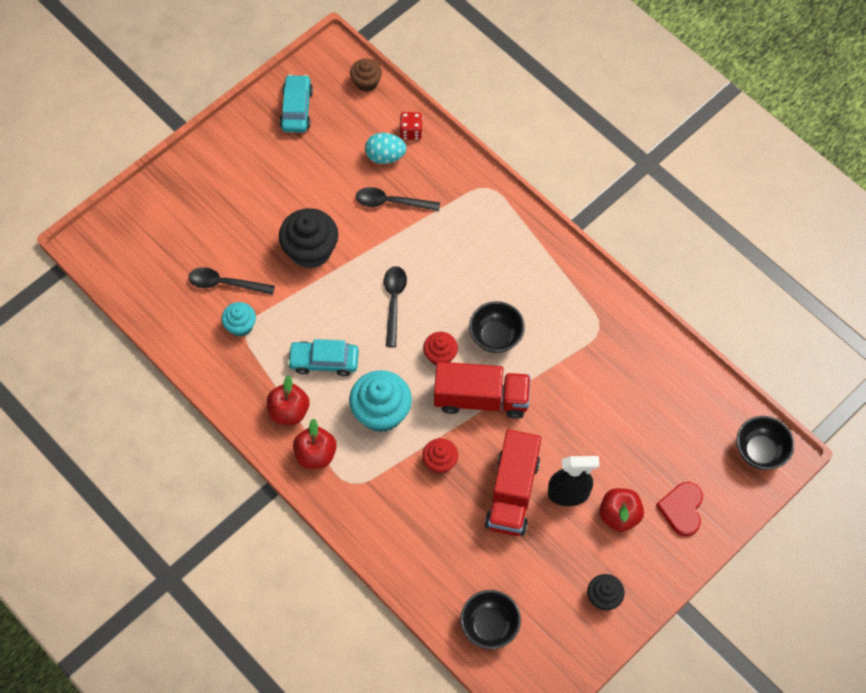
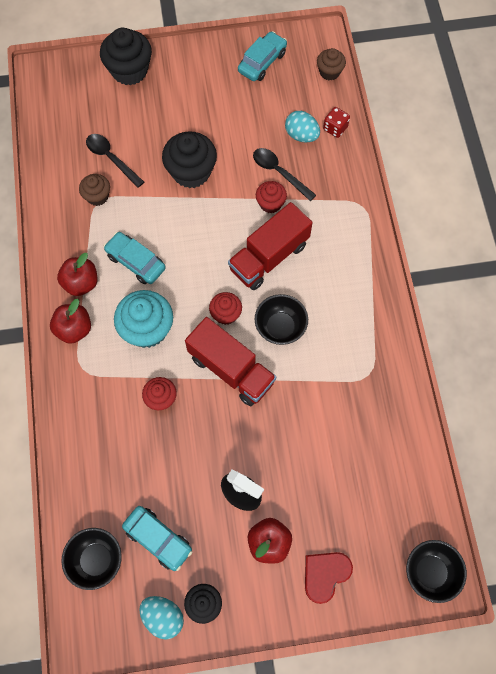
camera: 35 degrees right, 5 degrees up
(175, 191) = (129, 70): none -> black cupcake
(240, 326) = (97, 196): turquoise cupcake -> brown cupcake
(394, 302) = (222, 249): black spoon -> none
(405, 235) = (270, 203): none -> red cupcake
(512, 493) = (197, 462): red truck -> red truck (269, 257)
(527, 574) = (158, 539): none -> turquoise car
(579, 630) = (163, 616): none -> turquoise egg

